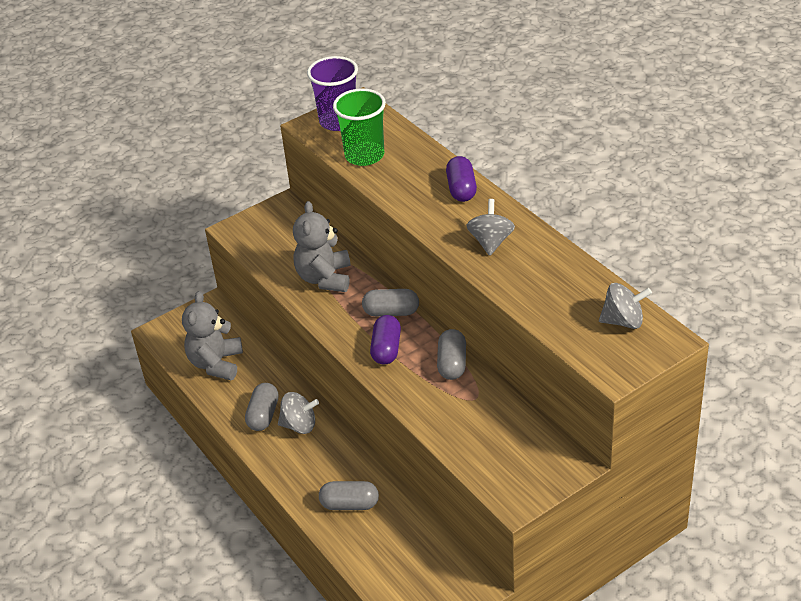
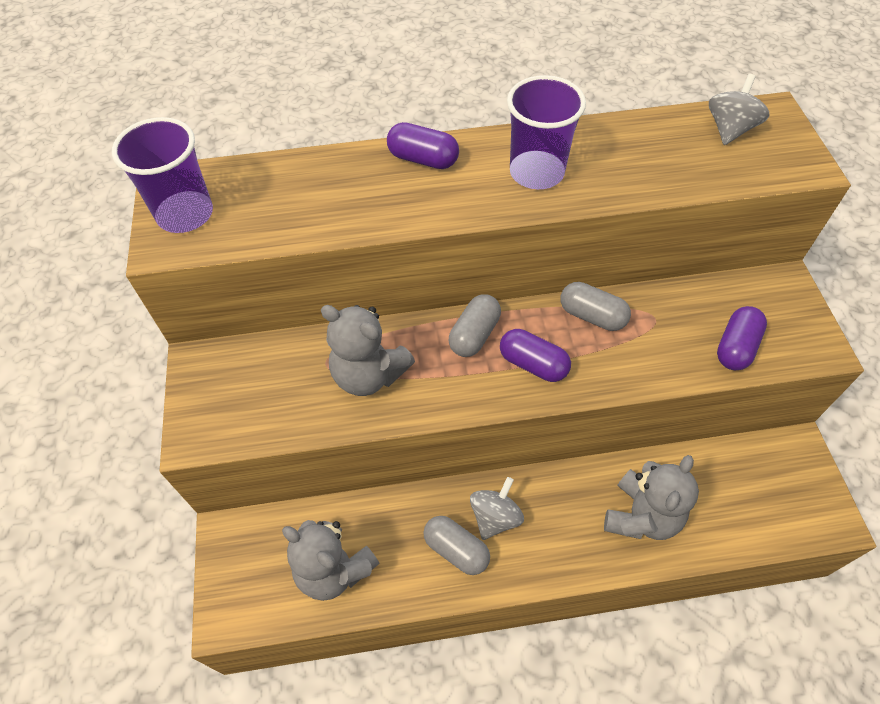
camera: 65 degrees left, 15 degrees up
(349, 504) = (641, 516): grey capsule -> grey teddy bear
(364, 155) = (280, 216): green cup -> none
(479, 450) = (736, 347): none -> purple capsule
(491, 242) = (536, 172): grey spinning top -> purple cup

